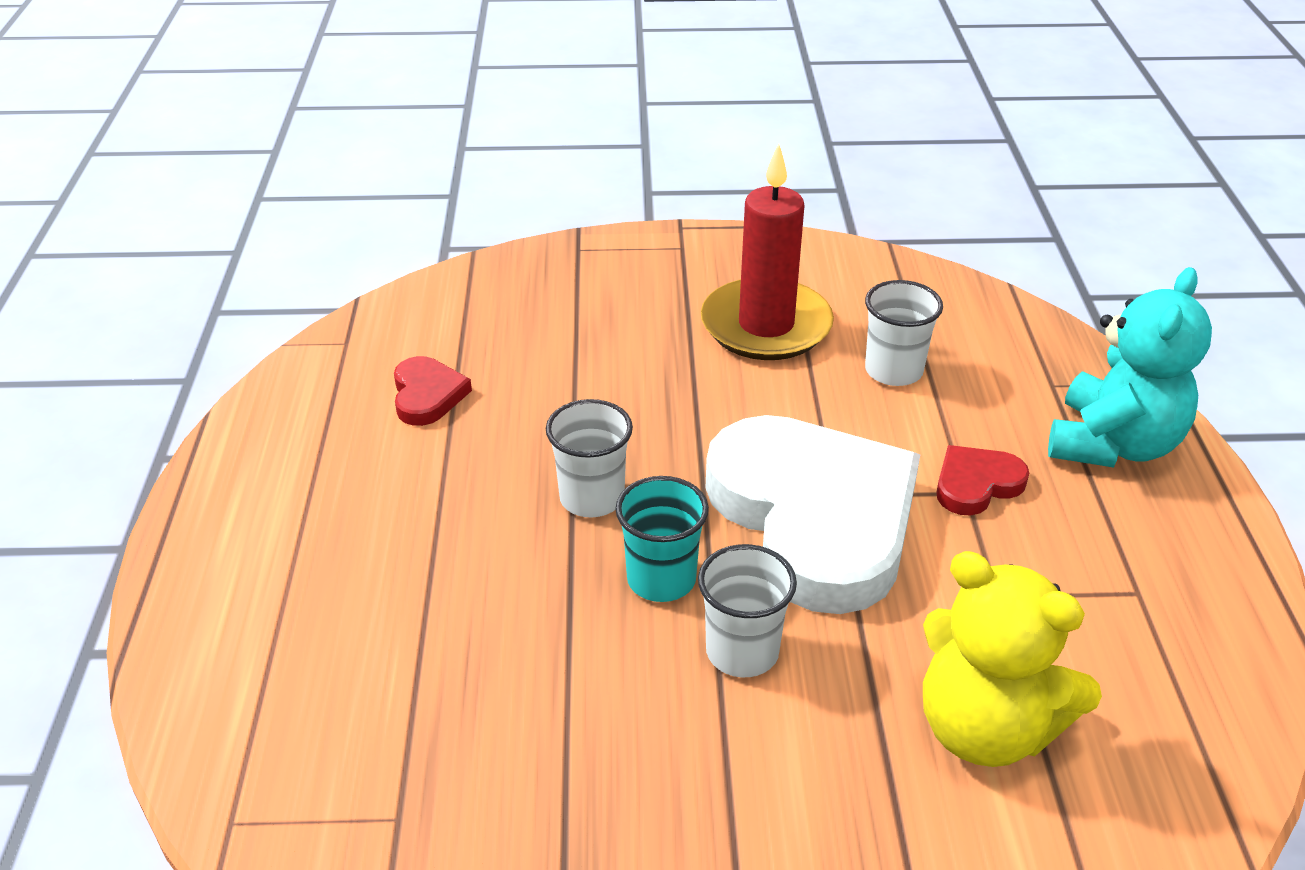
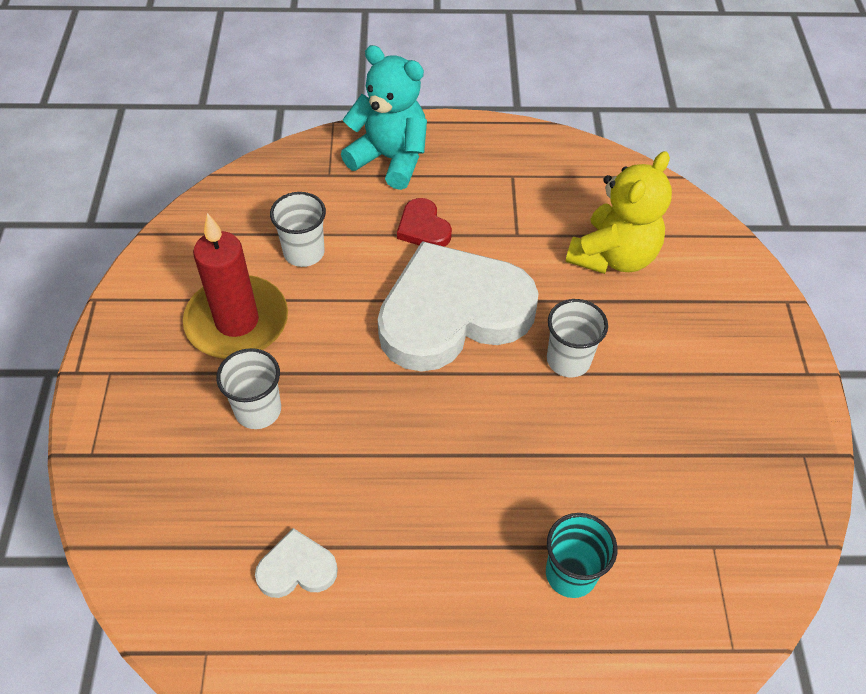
camera: 90 degrees left, 15 degrees up
(427, 395) = (297, 568): red heart -> white heart
(592, 498) = (430, 441): white cup -> white cup (258, 410)
(661, 579) = (509, 400): turquoise cup -> turquoise cup (571, 573)

